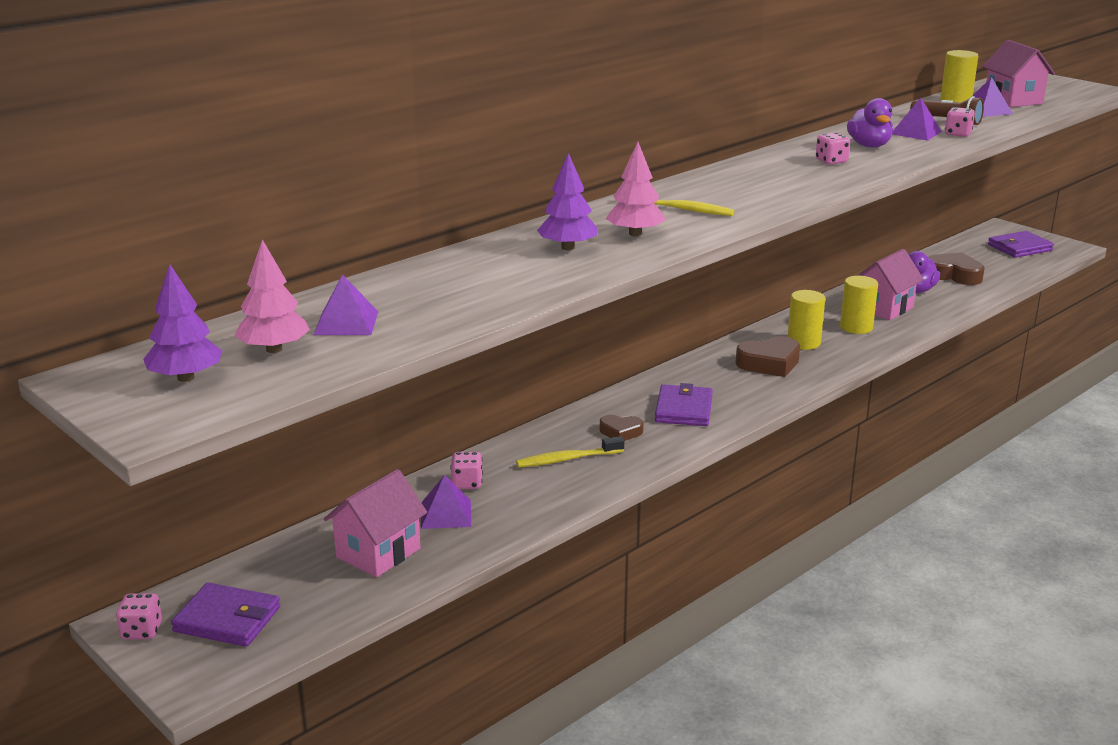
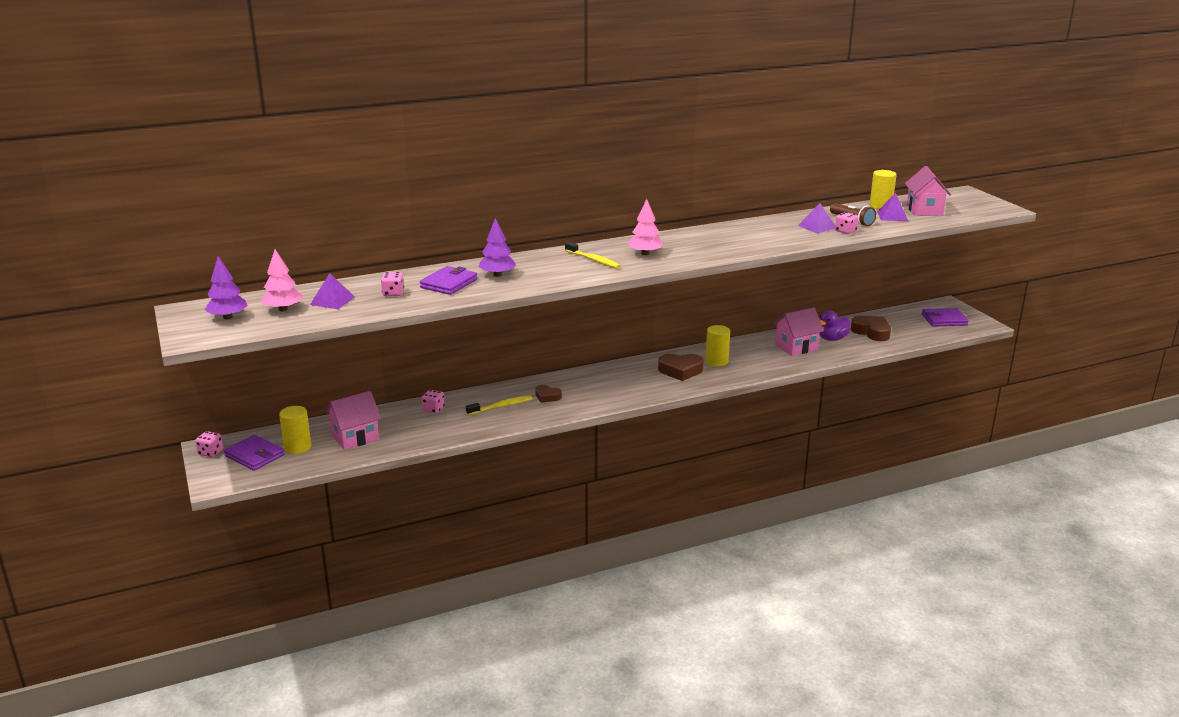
camera: 20 degrees right, 0 degrees up
(446, 514) = (408, 424): purple pyramid -> none
(567, 459) = (501, 406): yellow toothbrush -> yellow toothbrush turned 150 degrees clockwise
(635, 234) = (546, 272): pink tree -> pink tree (645, 253)
(683, 409) = (598, 390): purple wallet -> purple wallet (449, 283)
(831, 161) = (730, 240): pink dice -> pink dice (393, 293)
(856, 327) = (763, 357): yellow cylinder -> yellow cylinder (297, 447)
(869, 146) = (771, 232): purple duck -> none

